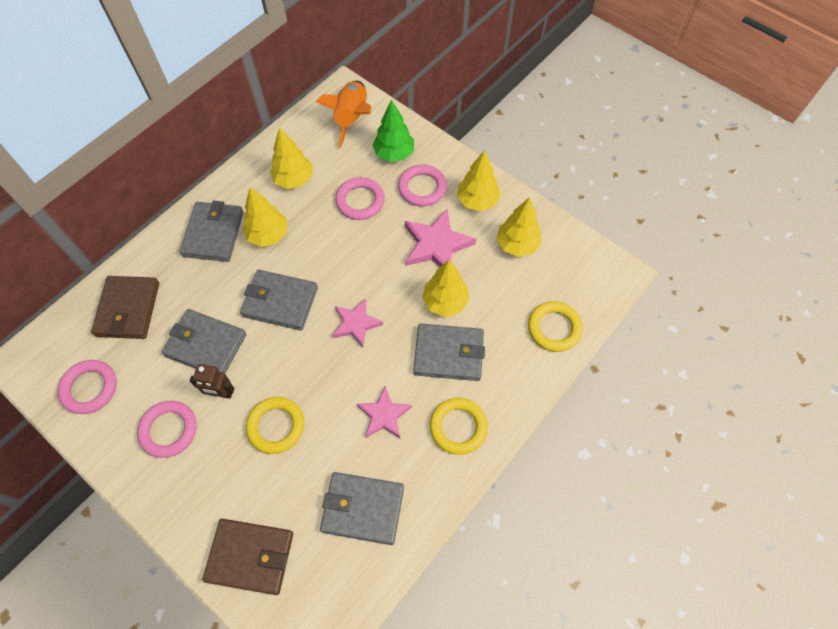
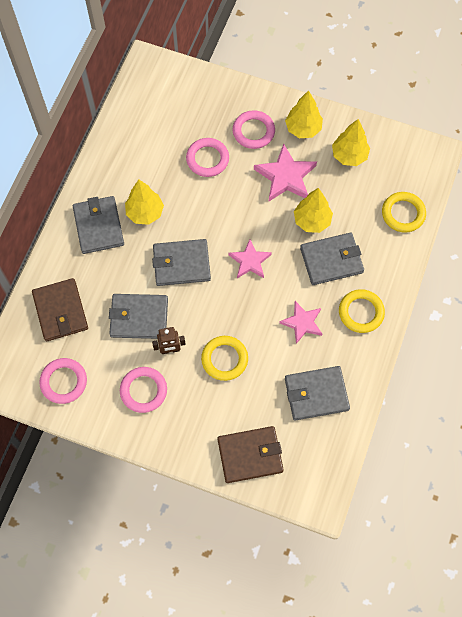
camera: 20 degrees left, 5 degrees up
(294, 180) = (143, 158): yellow tree -> none
(351, 118) = (166, 88): orange rocket -> none
(394, 154) = (217, 109): green tree -> none

